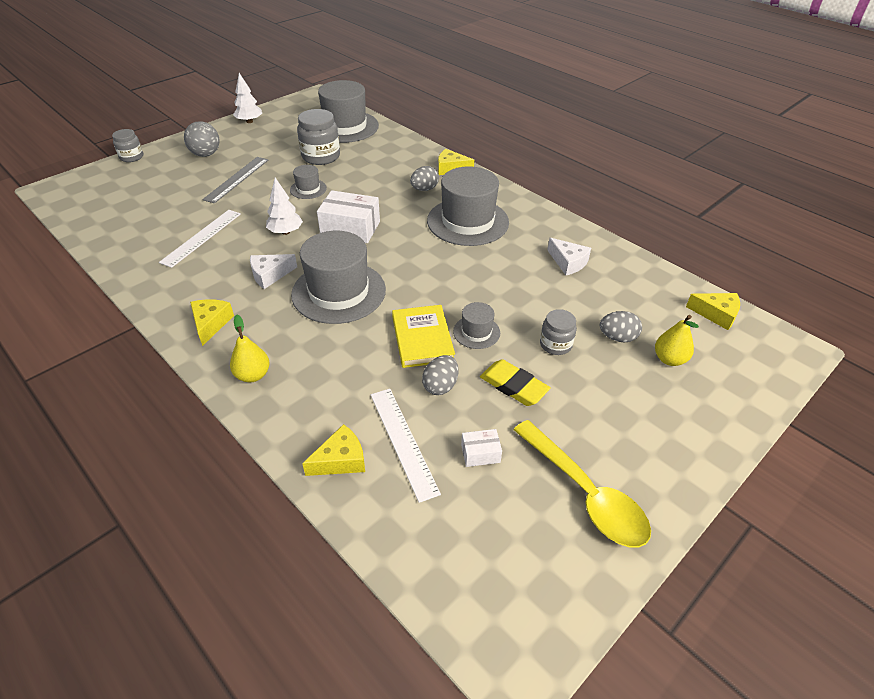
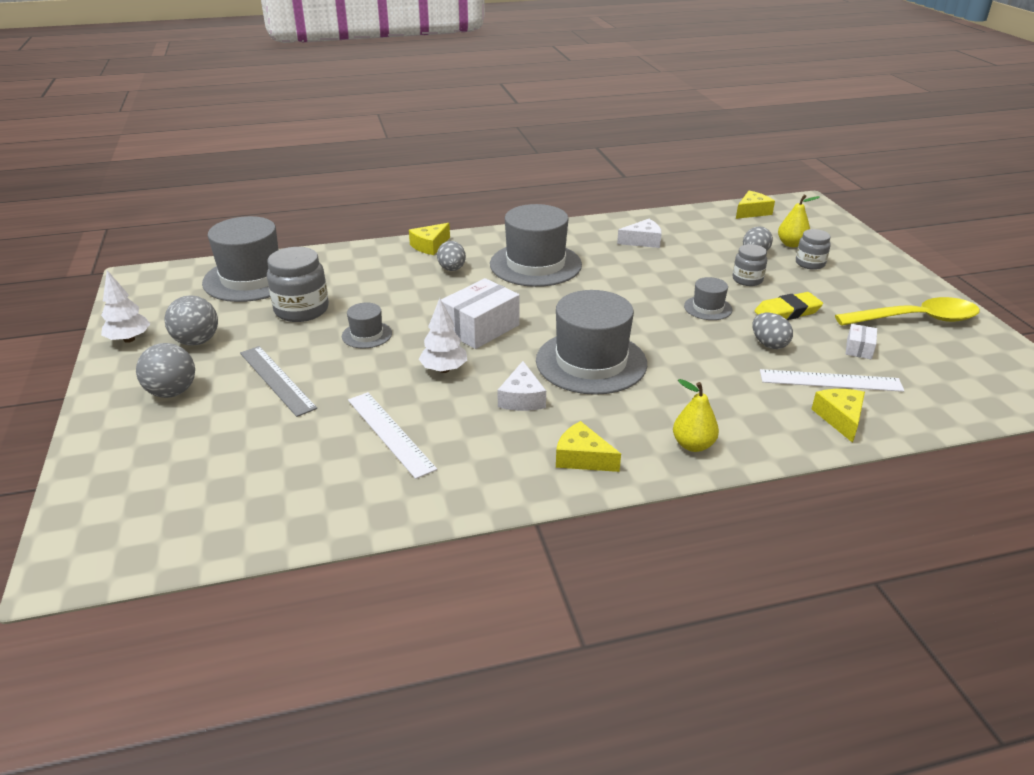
camera: 60 degrees left, 10 degrees down
(131, 157) = (78, 462): grey jar -> grey jar (810, 263)
(261, 140) = (197, 341): none -> grey ball
(422, 339) = (699, 336): yellow book -> none

